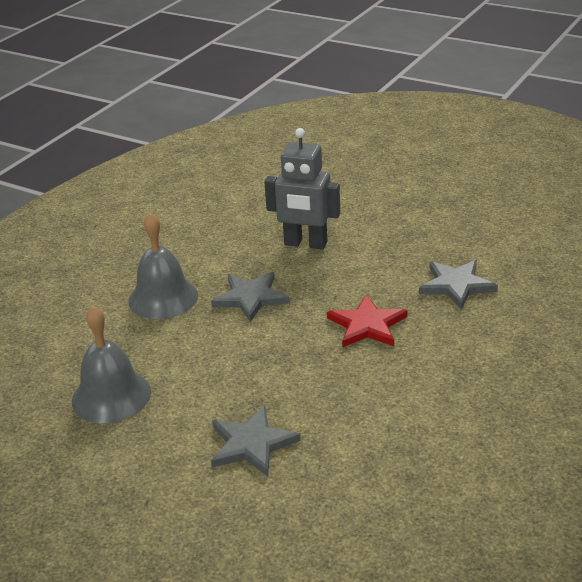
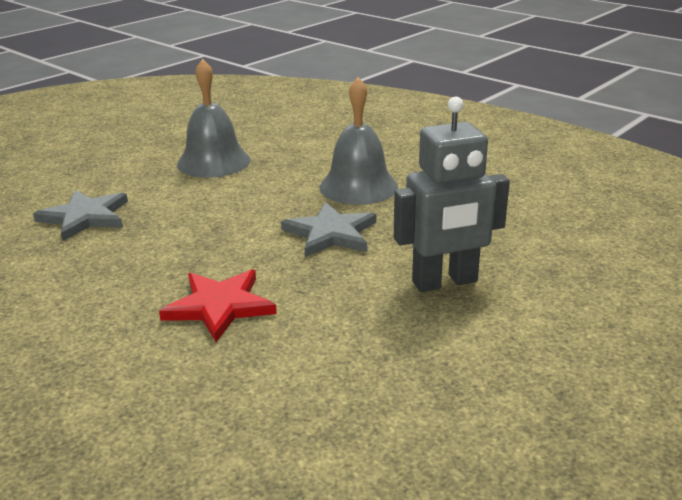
camera: 100 degrees right, 5 degrees down
(305, 244) = (445, 282): grey robot -> grey robot turned 135 degrees counterclockwise
(456, 285) = (264, 408): grey star -> none

